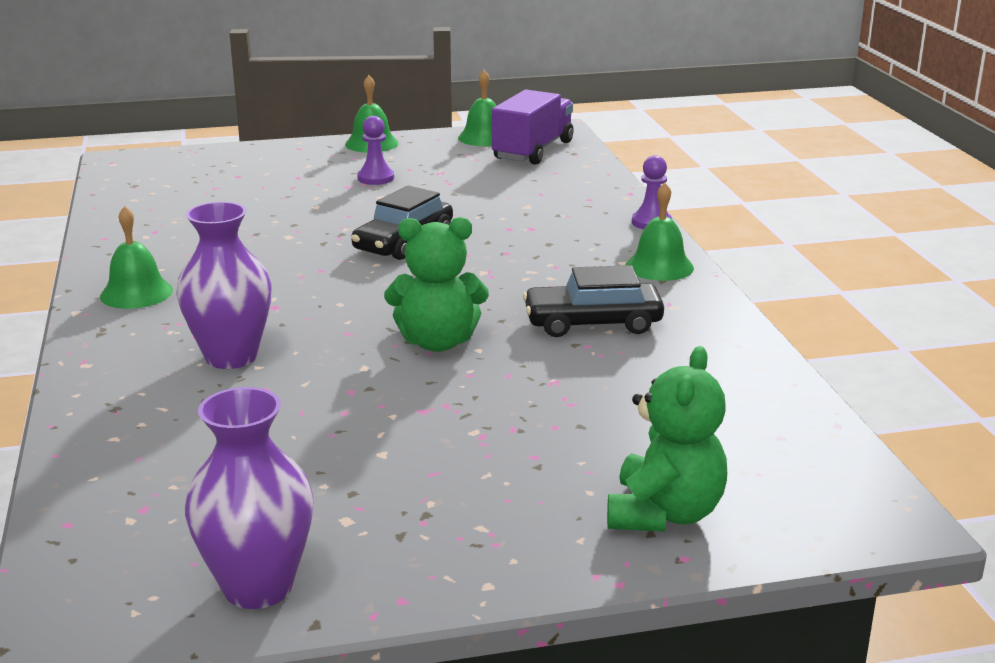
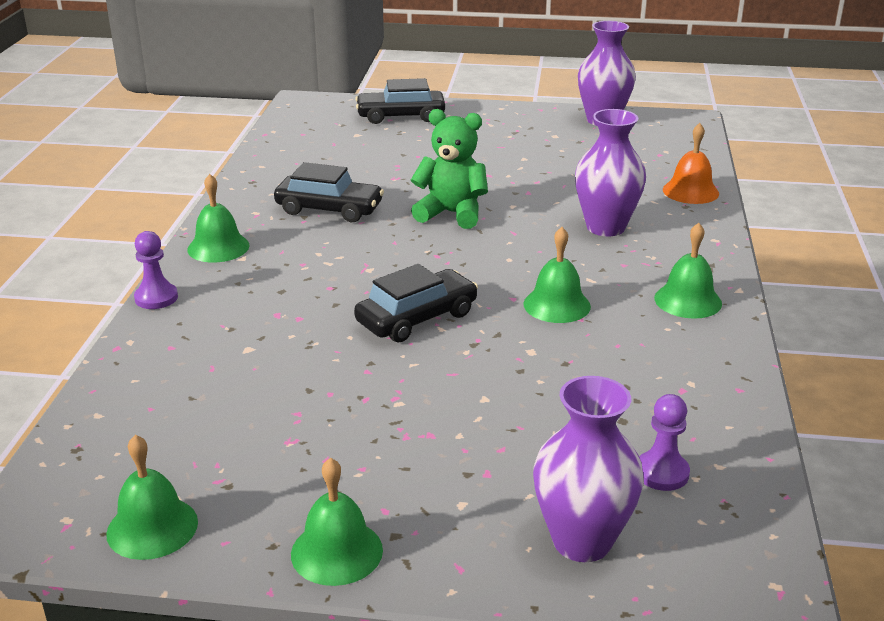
camera: 160 degrees left, 5 degrees up
(102, 434) = (690, 191): none -> orange bell
(228, 162) = (582, 541): none -> purple vase
(274, 270) = (557, 305): none -> green bell
(375, 178) = (383, 444): purple pawn -> purple pawn (661, 473)
(533, 151) = (122, 467): purple truck -> none
(664, 514) = (401, 116): green teddy bear -> black car

